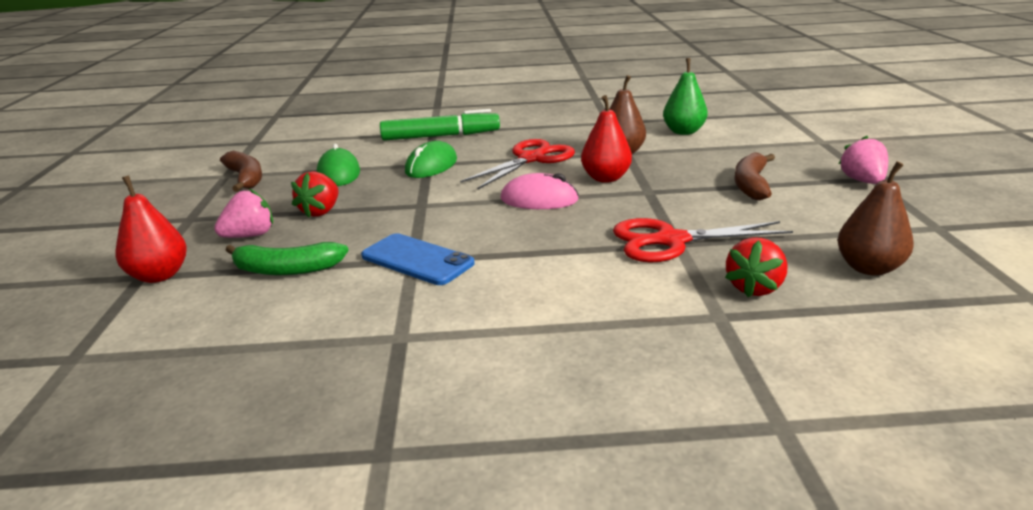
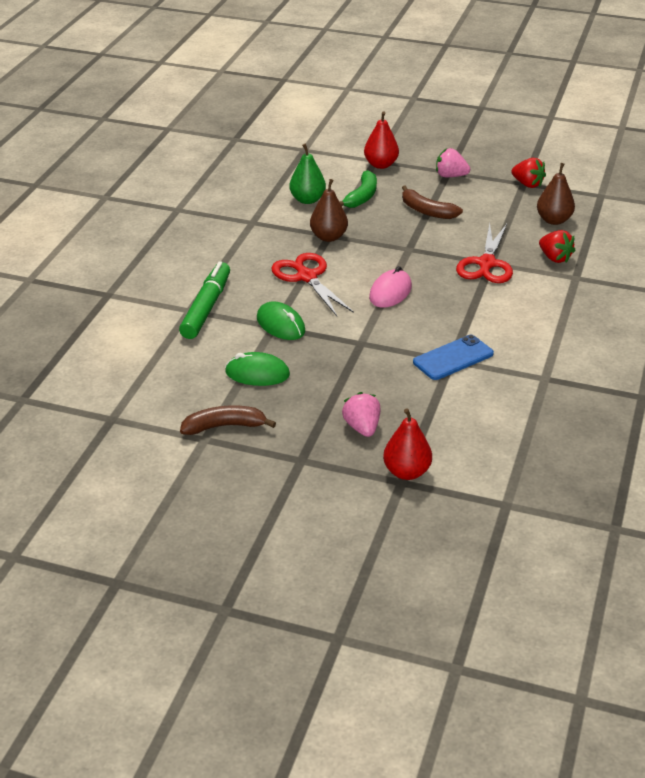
camera: 70 degrees left, 10 degrees up
(287, 269) = (433, 413): green banana -> green banana (361, 197)
(321, 212) = (339, 390): red strawberry -> red strawberry (527, 184)
(605, 178) = (373, 257): red pear -> red pear (381, 165)

